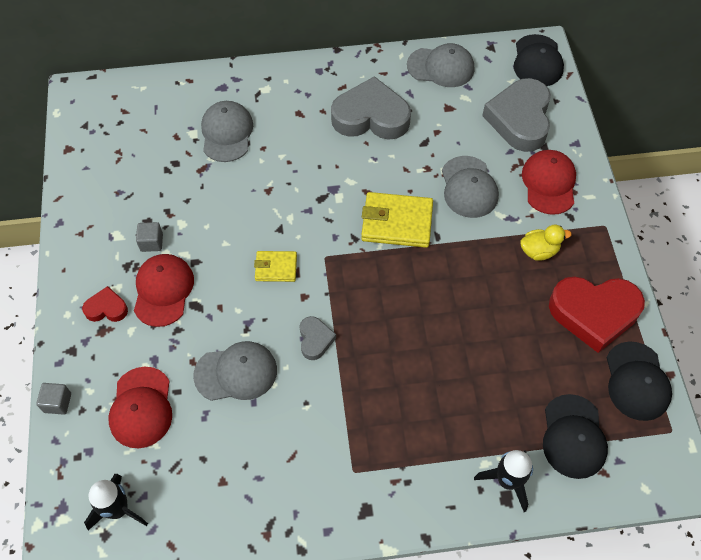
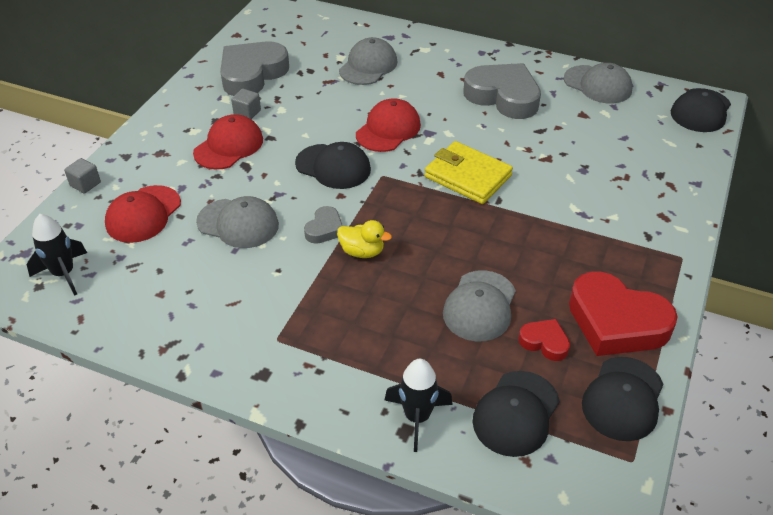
camera: 30 degrees right, 15 degrees down
(106, 308) = (176, 140): red heart -> red heart (544, 342)
(276, 268) = (333, 166): yellow wallet -> black cap
(469, 187) = (558, 176): grey cap -> grey cap (480, 306)
(520, 119) = (649, 146): grey heart -> grey heart (252, 74)
(539, 251) = (593, 250): yellow duck -> yellow duck (362, 251)
(549, 183) = (644, 203): red cap -> red cap (388, 129)

